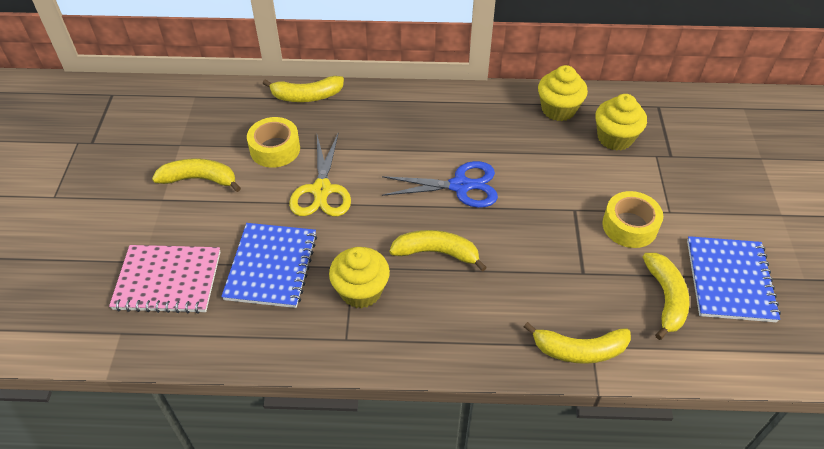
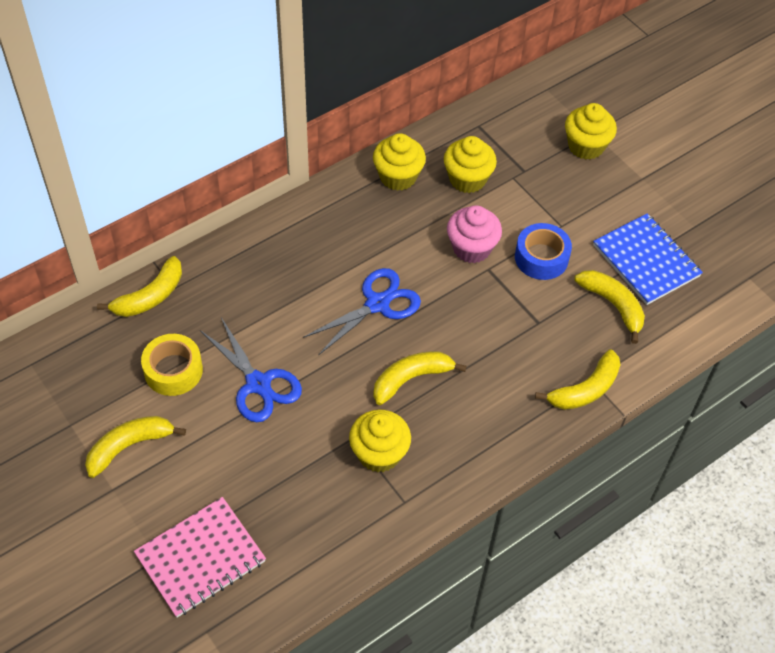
camera: 40 degrees left, 5 degrees up
(271, 266) = (282, 483): blue notebook -> none
(321, 190) = (258, 384): yellow scissors -> blue scissors
(574, 187) = (471, 248): none -> pink cupcake
(629, 226) = (541, 258): yellow tape -> blue tape
(745, 165) = (586, 146): none -> yellow cupcake

